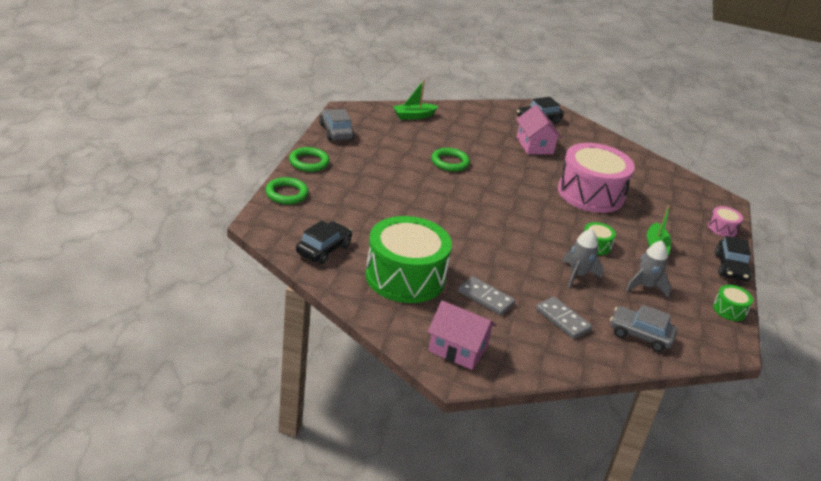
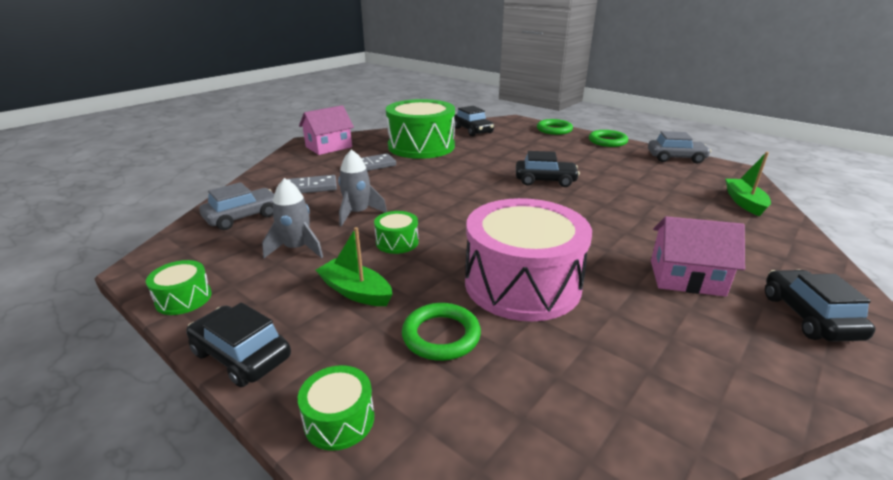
camera: 120 degrees right, 5 degrees down
(438, 193) = (545, 180): none -> black car
(450, 162) = (615, 199): green ring -> green ring (441, 335)
(722, 228) = (339, 420): pink drum -> green drum

